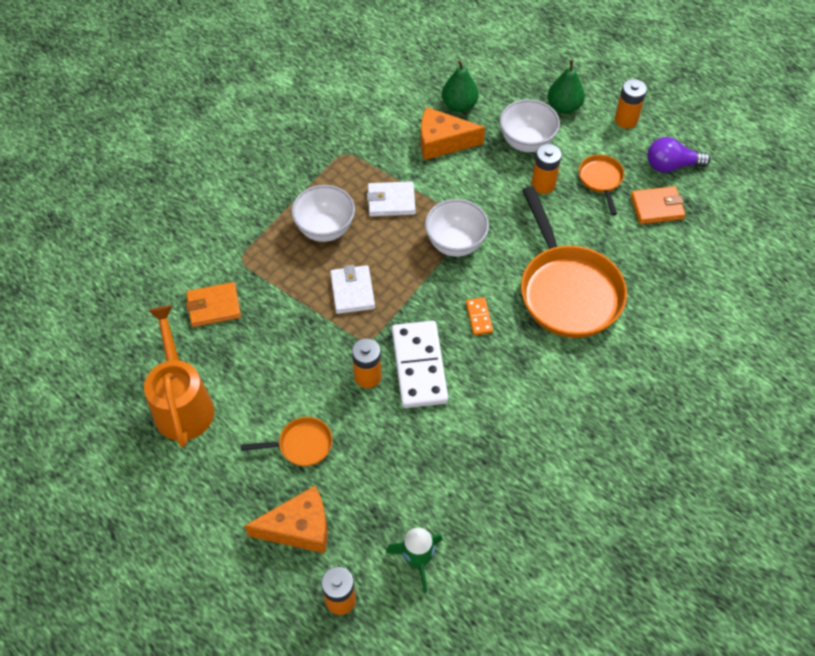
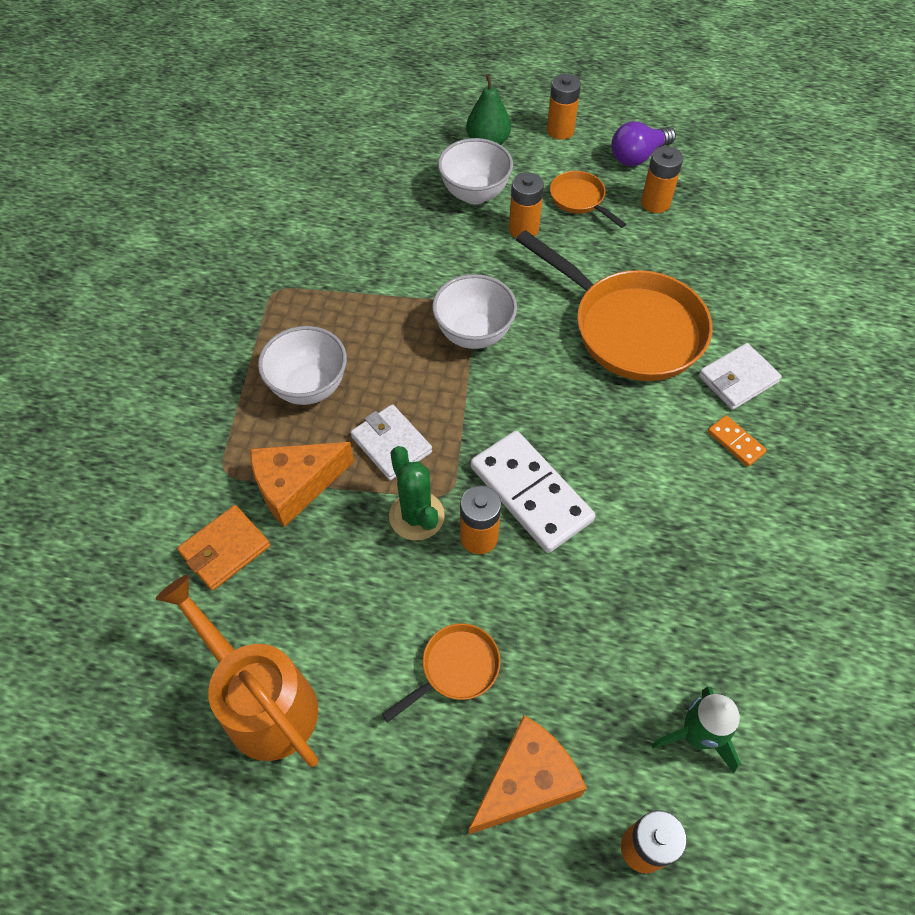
camera: 30 degrees left, 0 degrees up
(338, 344) = (416, 516): none -> green cactus
(391, 201) = (367, 320): white wallet -> white wallet (737, 379)
(442, 142) = (382, 231): orange cheese -> orange cheese (296, 486)
(459, 105) = (374, 185): green pear -> none
(479, 317) = (558, 403): orange domino -> orange domino (735, 442)
(657, 207) = (655, 203): orange wallet -> orange battery

